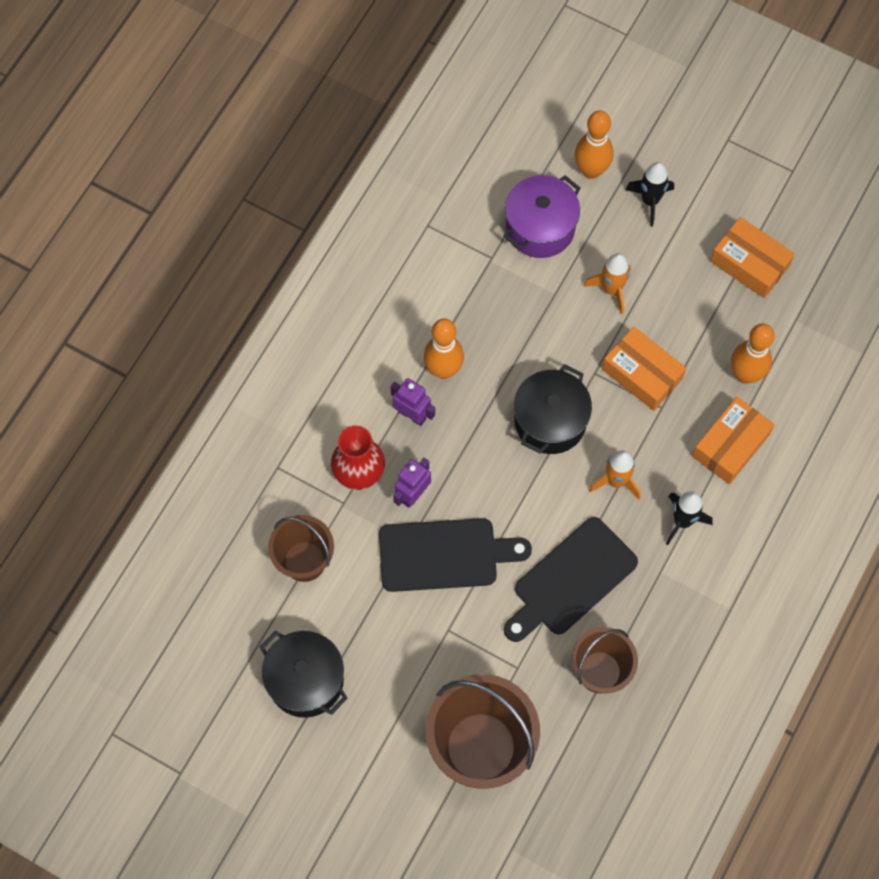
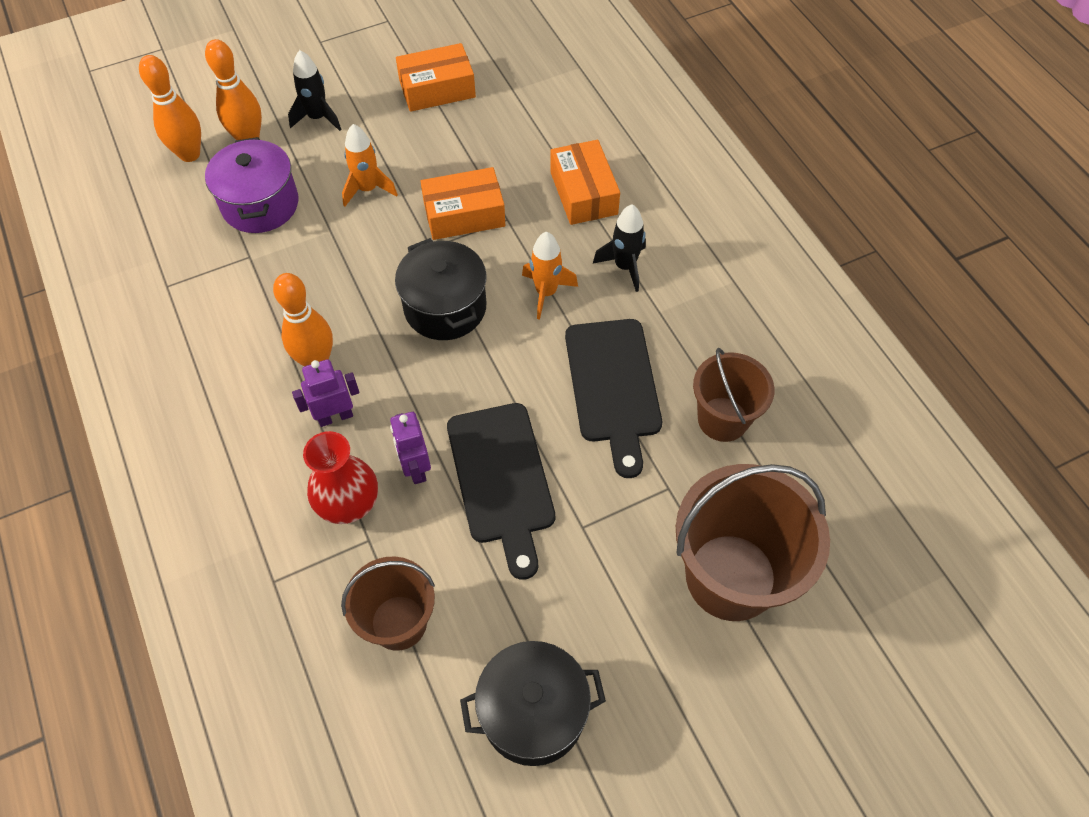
camera: 55 degrees left, 10 degrees down
(444, 555) = (502, 479): black cutting board -> black cutting board turned 135 degrees clockwise
(745, 374) = (529, 147): orange bowling pin -> orange bowling pin (189, 154)

